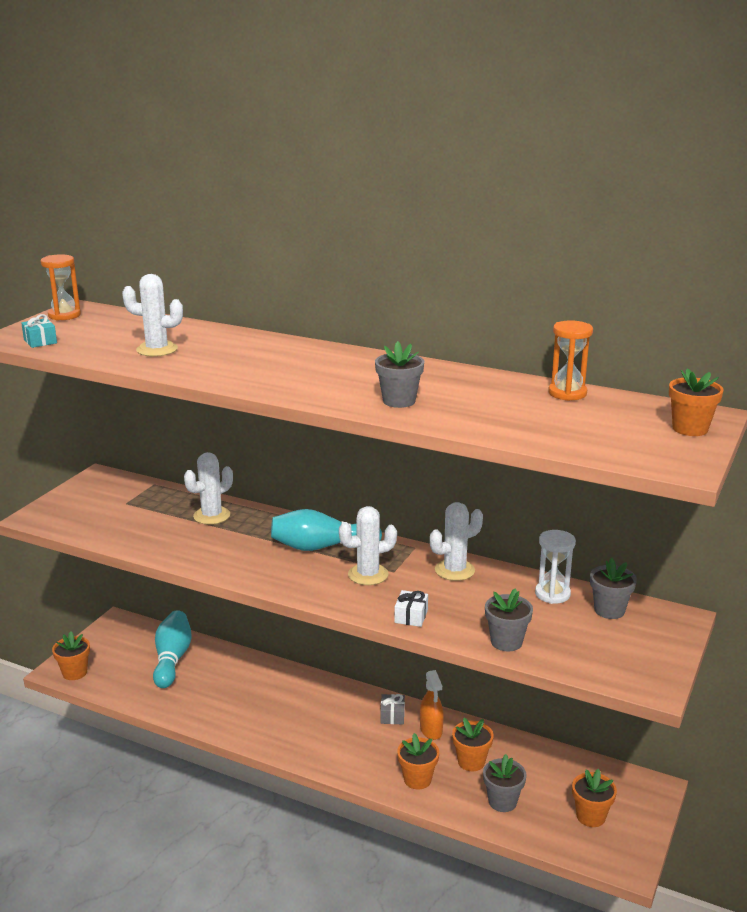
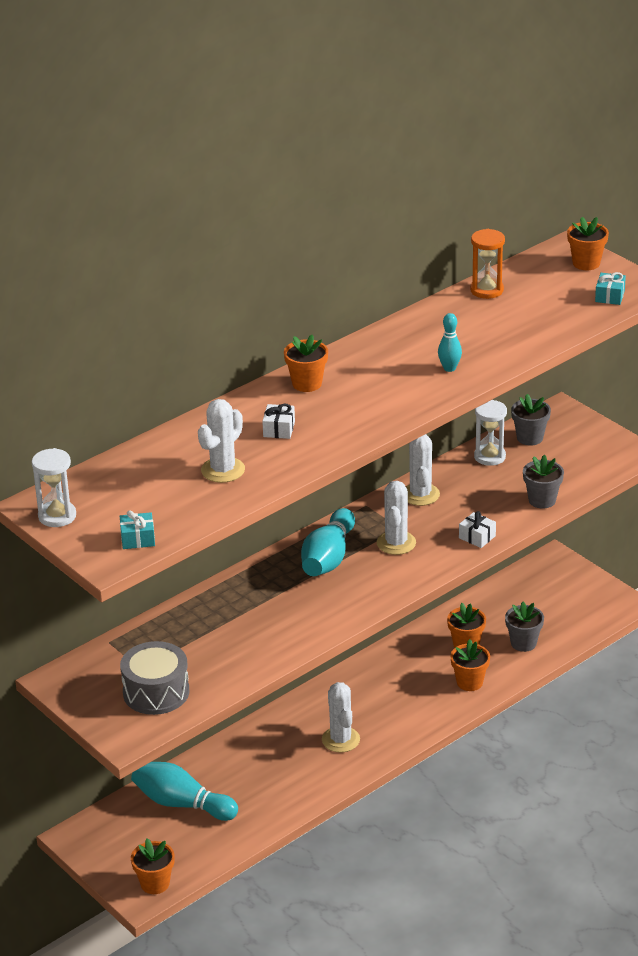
camera: 65 degrees left, 10 degrees up
(64, 315) = (57, 516): orange hourglass -> white hourglass
(97, 515) = (156, 692): none -> grey drum
(211, 516) = (215, 614): white cactus -> white cactus (340, 740)
(235, 357) = (279, 429): none -> white gift
(392, 715) = (375, 673): grey gift -> none
(399, 401) = (449, 368): grey flower pot -> turquoise bowling pin
(431, 730) = (410, 655): orange spray bottle -> none
(591, 816) = (566, 602): orange flower pot -> orange flower pot (307, 384)
(636, 451) = (610, 296): none -> turquoise gift

